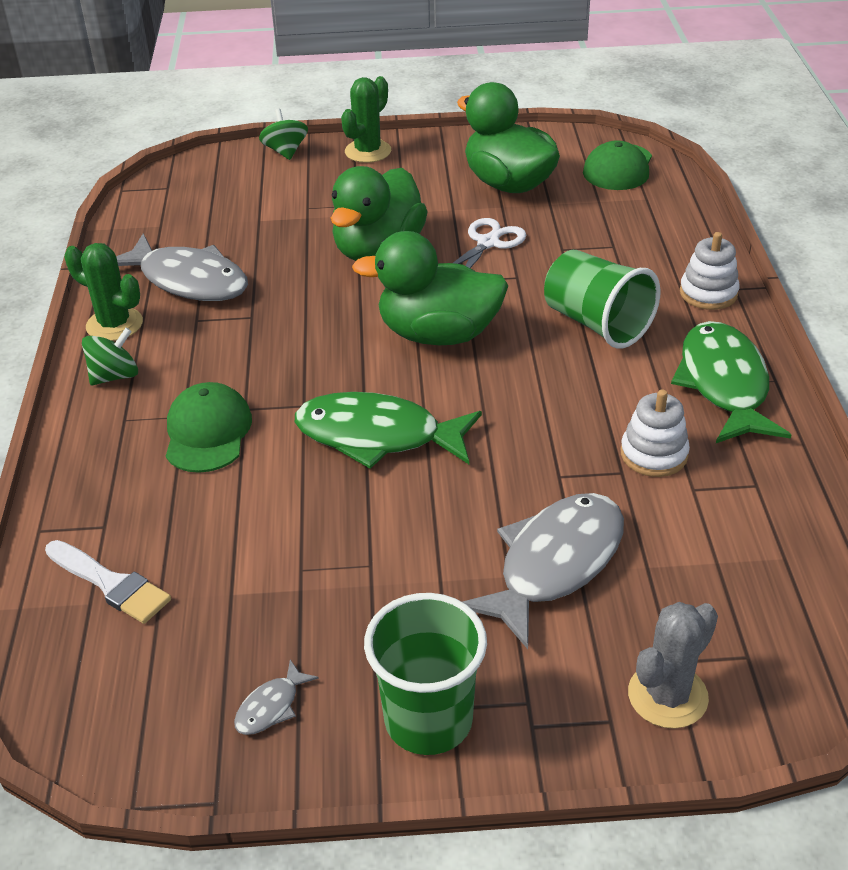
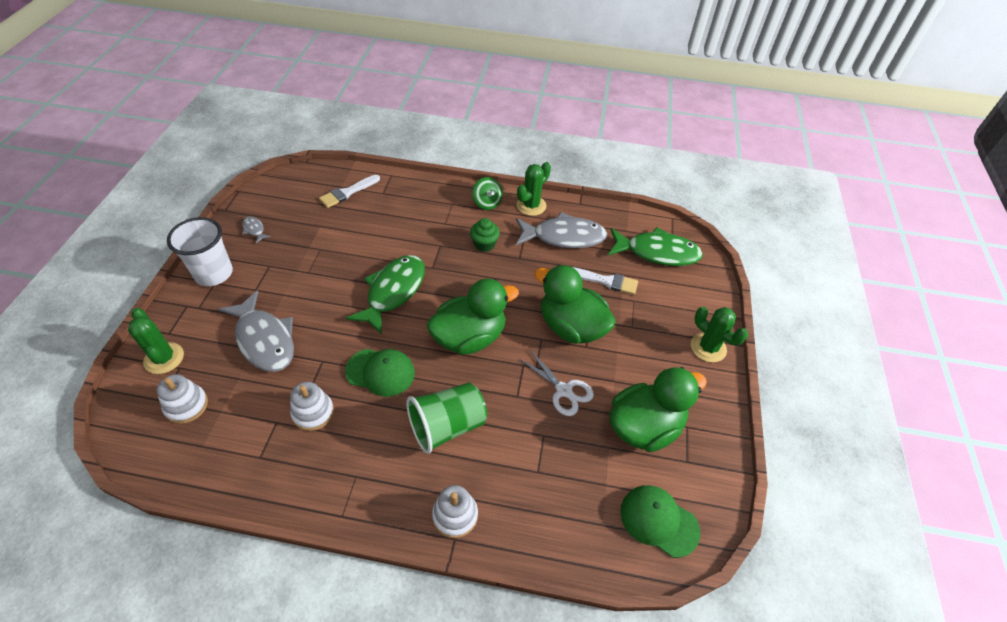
camera: 100 degrees right, 10 degrees up
(189, 280) = (564, 237): grey fish -> grey fish turned 135 degrees counterclockwise
(207, 432) = (428, 230): green cap -> green cap (380, 372)
(229, 358) = (484, 244): none -> green cupcake
(277, 233) = (605, 281): none -> white brush
(285, 151) = (713, 301): green spinning top -> none
(428, 720) = (214, 273): green cup -> white cup
(438, 334) = (469, 337): green duck -> green duck turned 45 degrees clockwise
(667, 696) = (164, 358): grey cactus -> green cactus
(723, 384) = (353, 479): green fish -> green fish (657, 252)
(735, 611) = (186, 405): none -> white stacking toy

